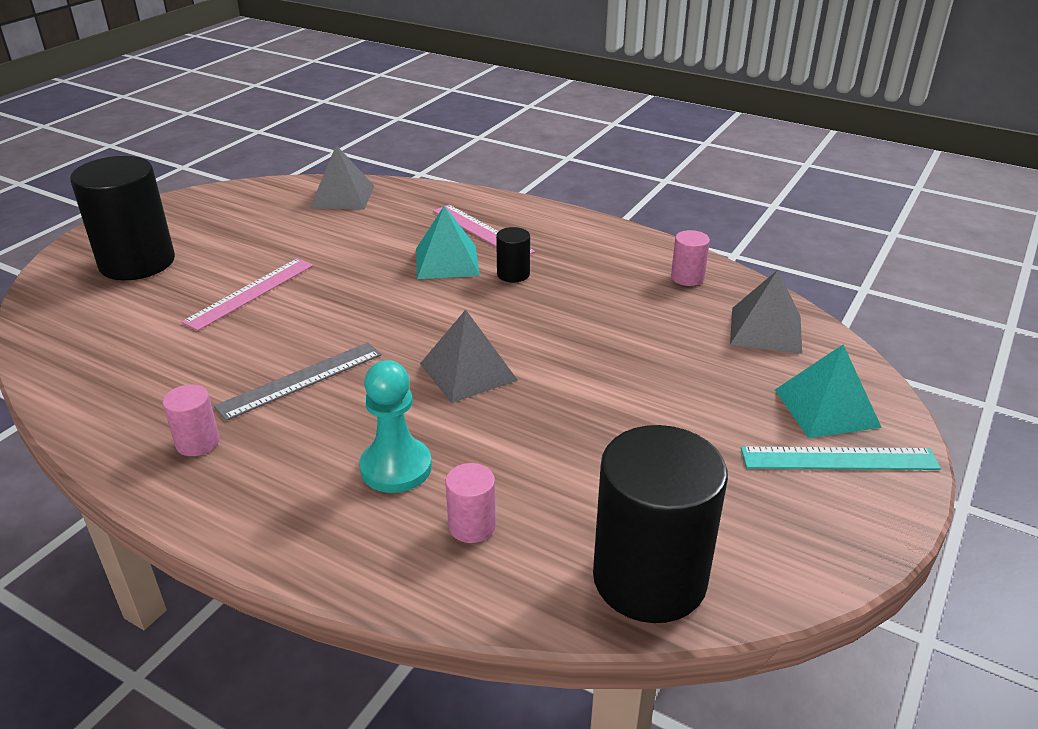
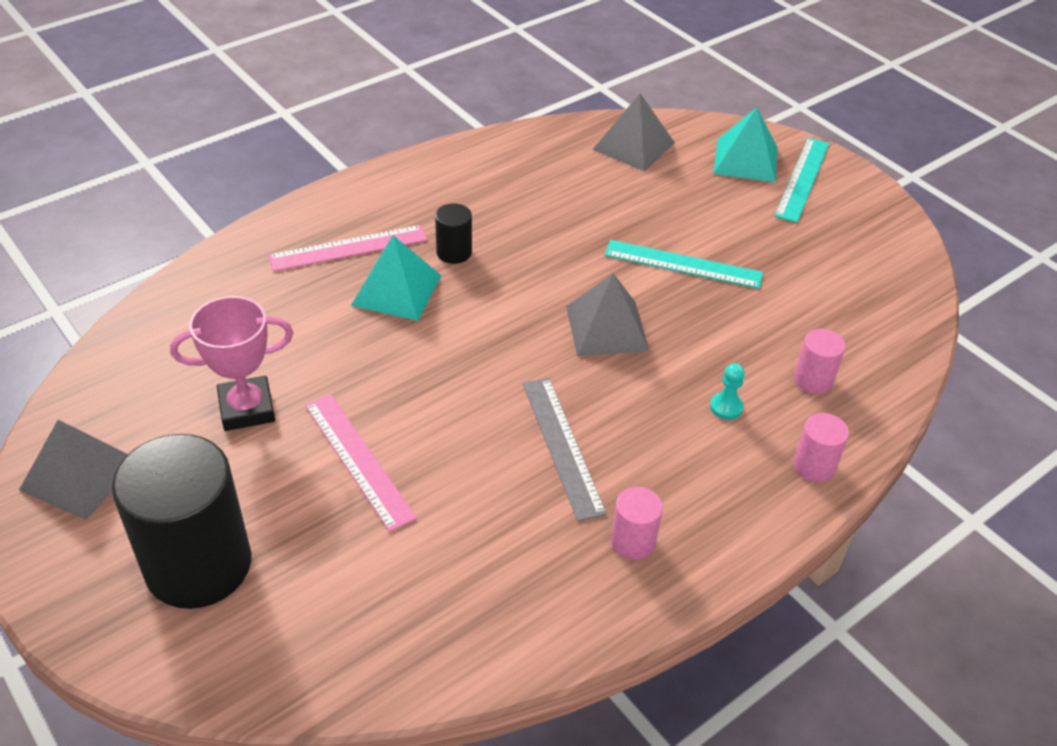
camera: 70 degrees left, 10 degrees up
(285, 240) = (247, 408): none -> pink trophy
(342, 196) = (167, 336): grey pyramid -> grey pyramid (80, 474)
(396, 467) = (726, 407): turquoise pawn -> turquoise pawn, size x0.50
(598, 398) = (683, 264): none -> turquoise ruler
(649, 578) = (892, 307): black cylinder -> none
(687, 277) = (530, 154): pink cylinder -> pink cylinder (814, 466)

